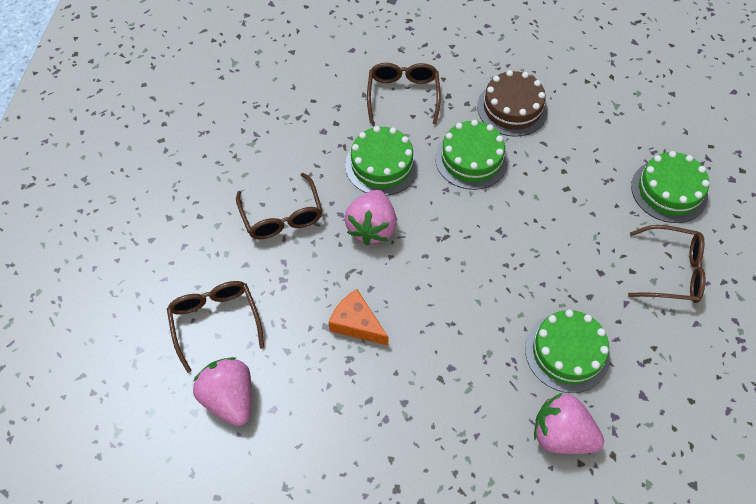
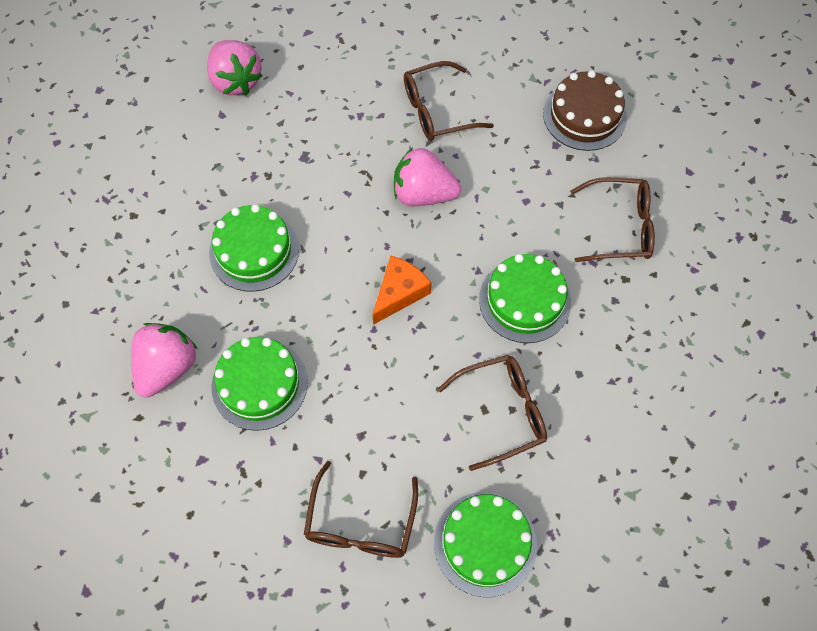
camera: 90 degrees right, 5 degrees up
(215, 322) = (314, 64): brown glasses -> brown glasses (501, 412)
(230, 398) = (236, 81): pink strawberry -> pink strawberry turned 90 degrees clockwise
(356, 323) = (306, 181): orange cheese -> orange cheese (399, 293)
(381, 165) = (510, 204): green cake -> green cake (254, 251)
(512, 108) = (612, 354): brown cake -> brown cake (584, 116)

